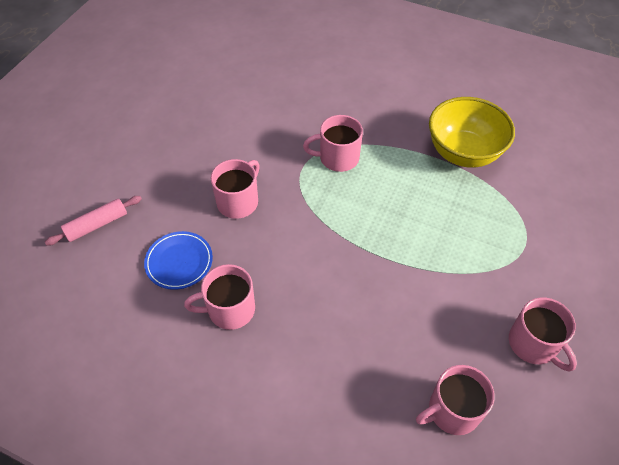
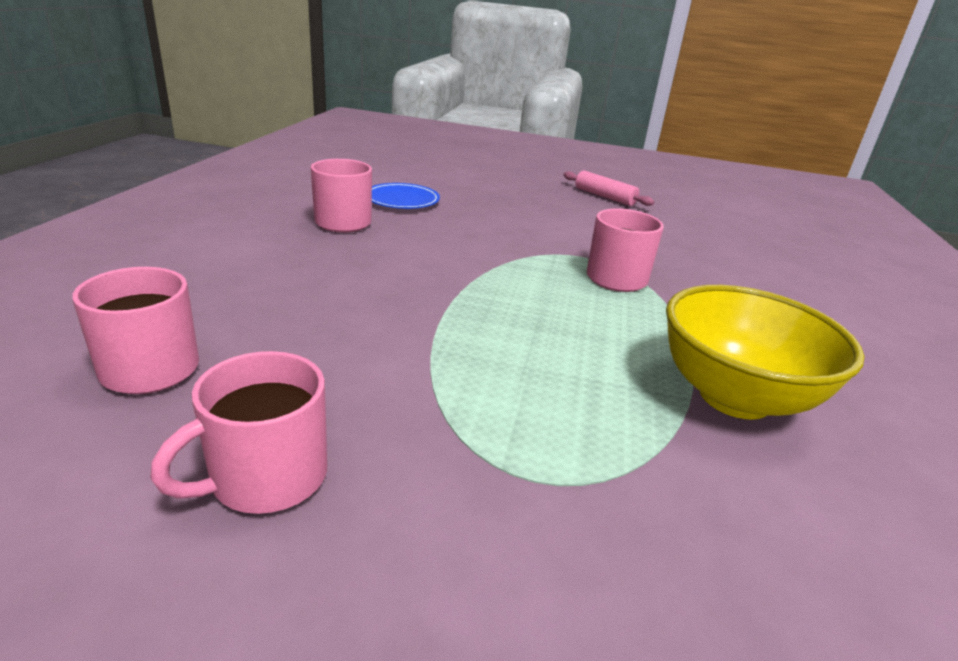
camera: 75 degrees right, 25 degrees down
(97, 225) = (436, 171): pink rolling pin -> pink rolling pin (604, 197)
(238, 202) = (497, 223): pink mug -> none

